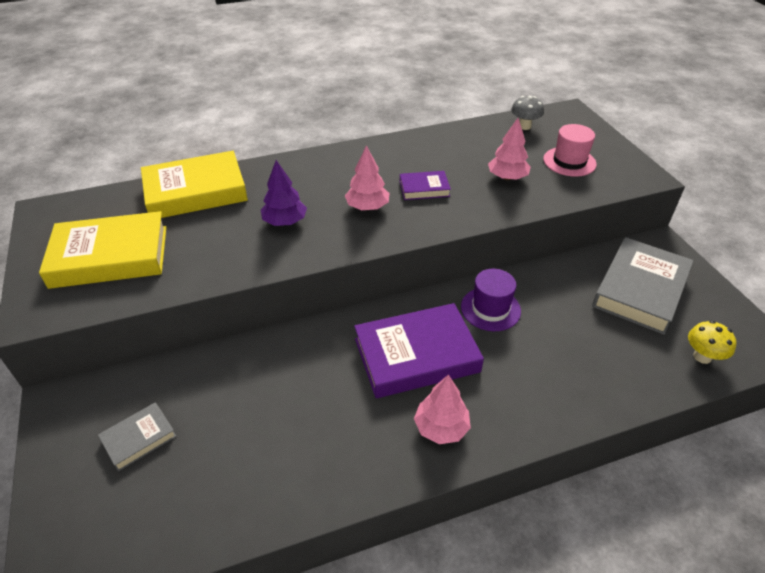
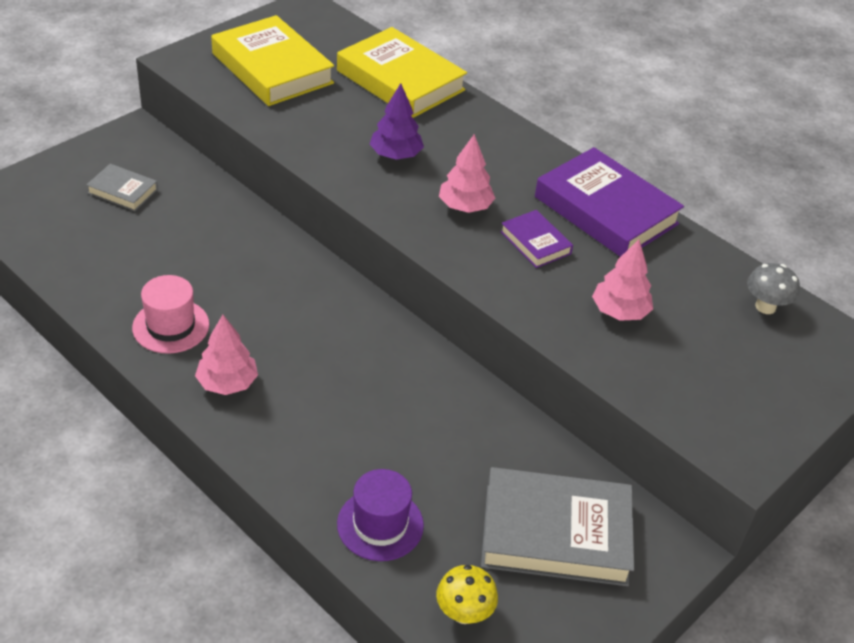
camera: 60 degrees right, 0 degrees up
(416, 355) = (313, 340): purple book -> purple book (606, 210)
(490, 309) = (422, 386): purple hat -> purple hat (380, 524)
(569, 161) = (711, 368): pink hat -> pink hat (171, 326)

